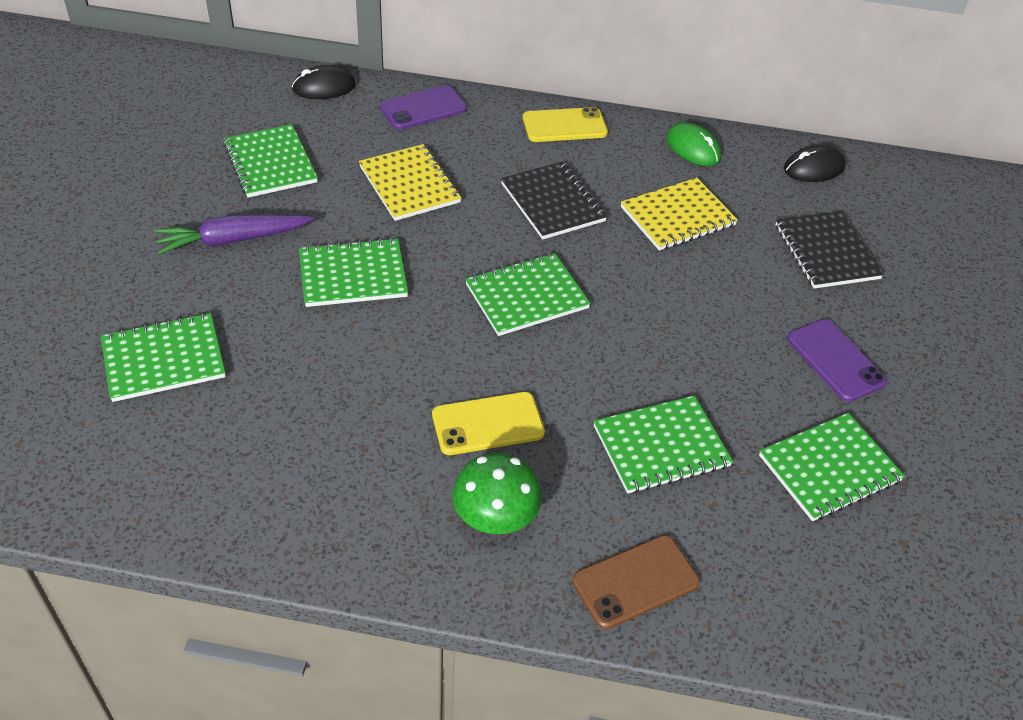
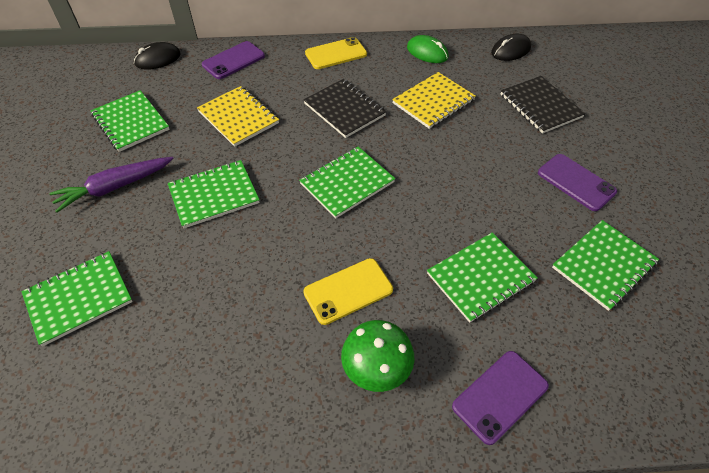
camera: 10 degrees left, 5 degrees up
(635, 581) = (500, 396): brown phone -> purple phone

